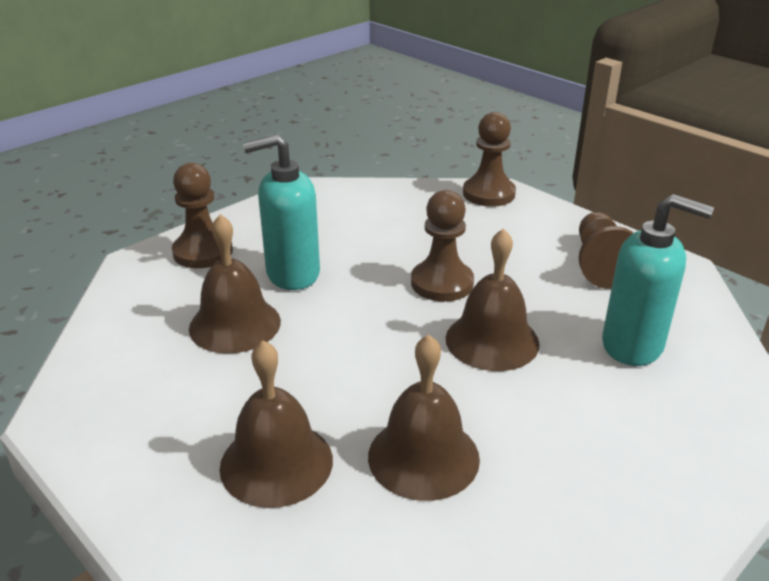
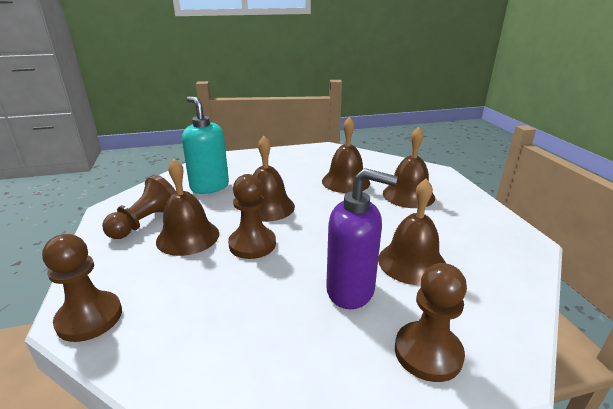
camera: 150 degrees left, 5 degrees down
(292, 274) = (351, 290): turquoise soap dispenser -> purple soap dispenser
(525, 267) = (188, 237): none -> brown bell

